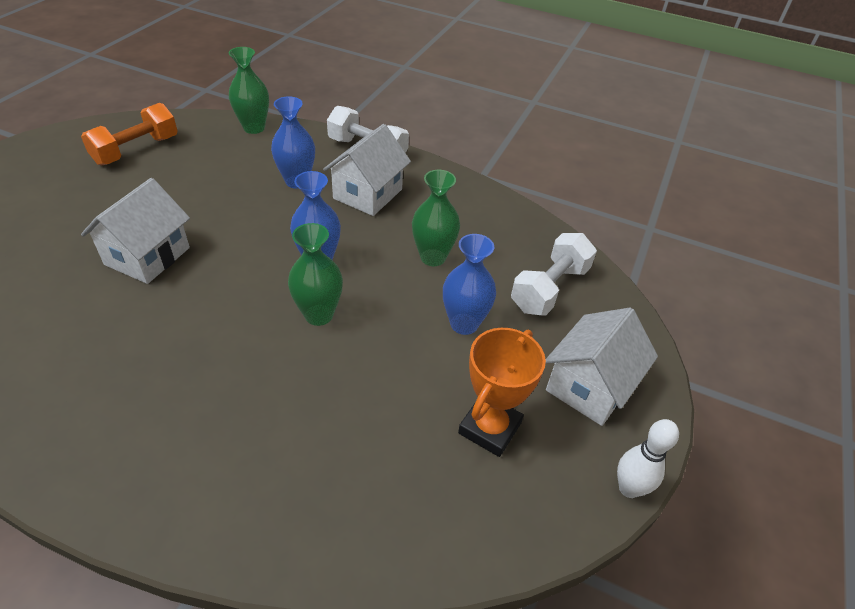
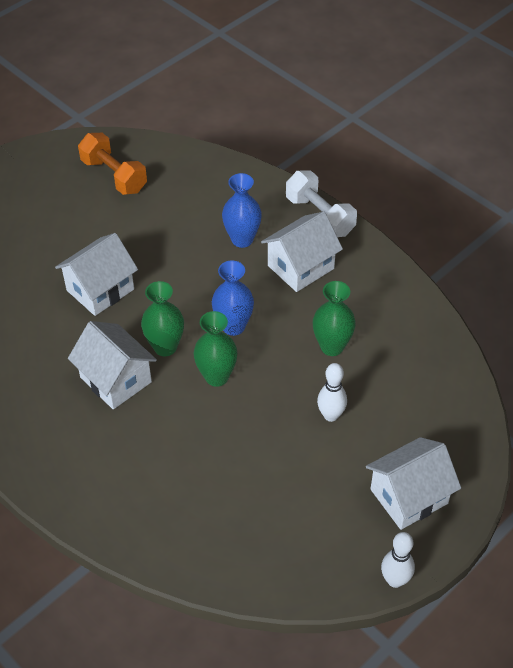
camera: 25 degrees right, 5 degrees up
(136, 150) = (114, 176): orange dumbbell -> orange dumbbell turned 75 degrees clockwise
(194, 347) = (116, 380): none -> white house
(254, 128) = (223, 168): green vase -> green vase (165, 347)
(464, 324) = (331, 415): blue vase -> white bowling pin
(489, 428) = (311, 505): orange trophy -> none
(549, 289) = (422, 403): white dumbbell -> none

